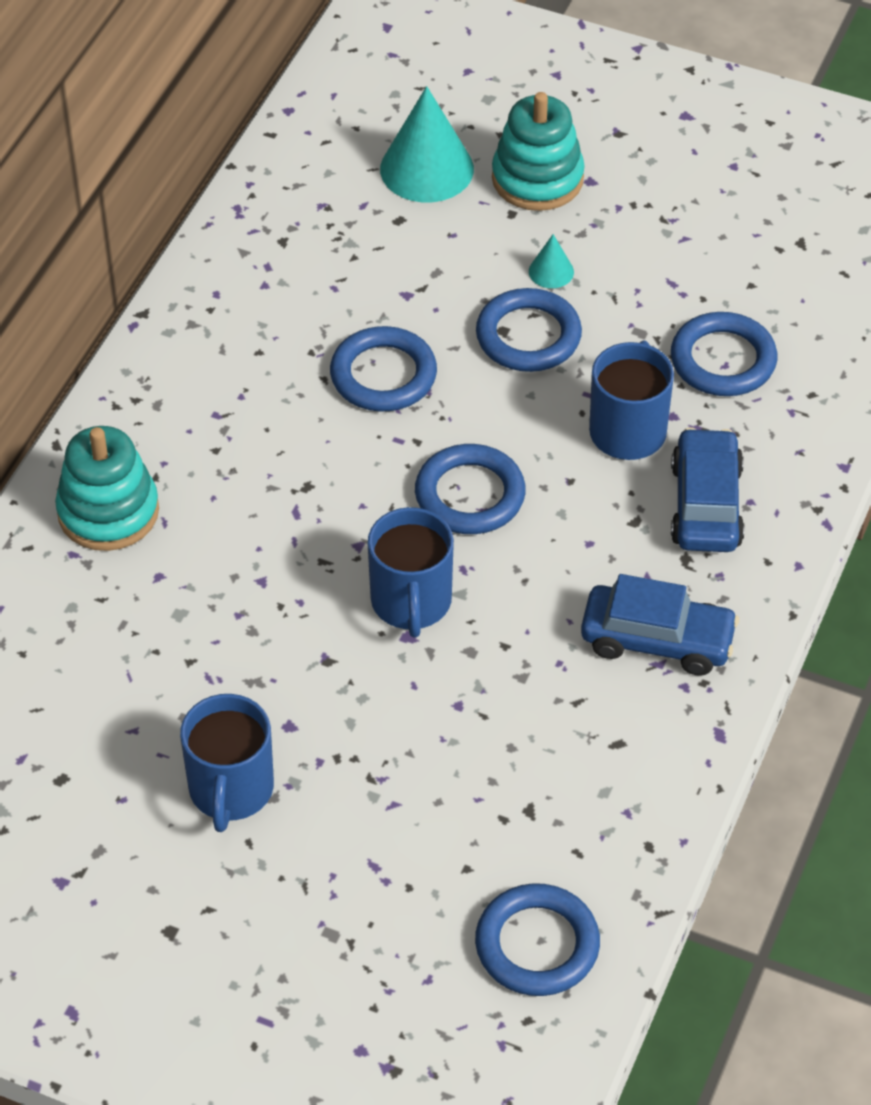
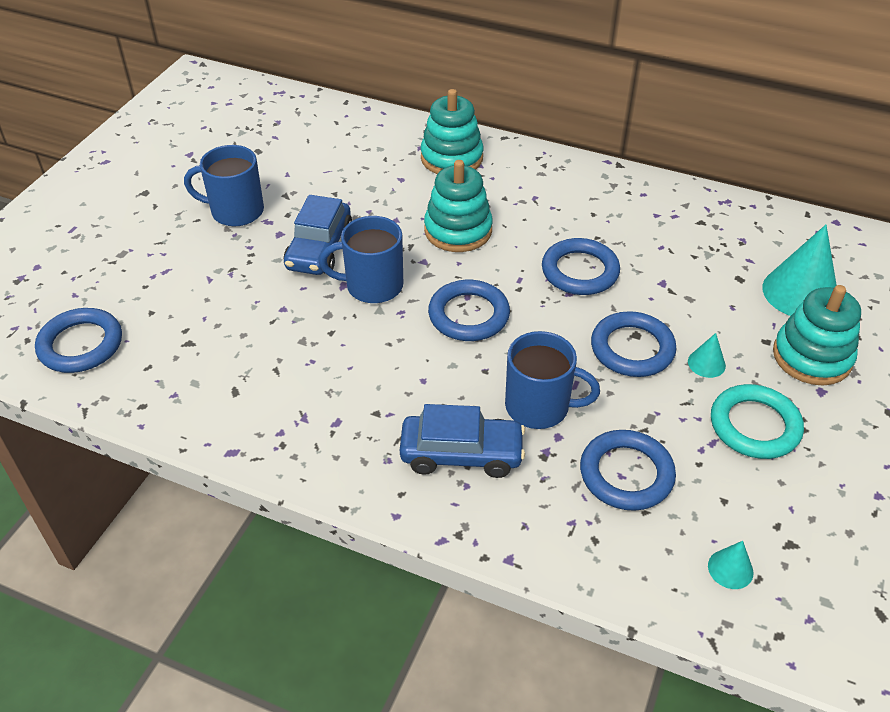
camera: 90 degrees right, 5 degrees down
(291, 505) = (458, 230): none -> turquoise stacking toy
(646, 244) = (754, 426): none -> turquoise ring
(657, 640) = (326, 417): blue car -> blue car (319, 249)
(835, 292) = (730, 569): none -> turquoise cone

